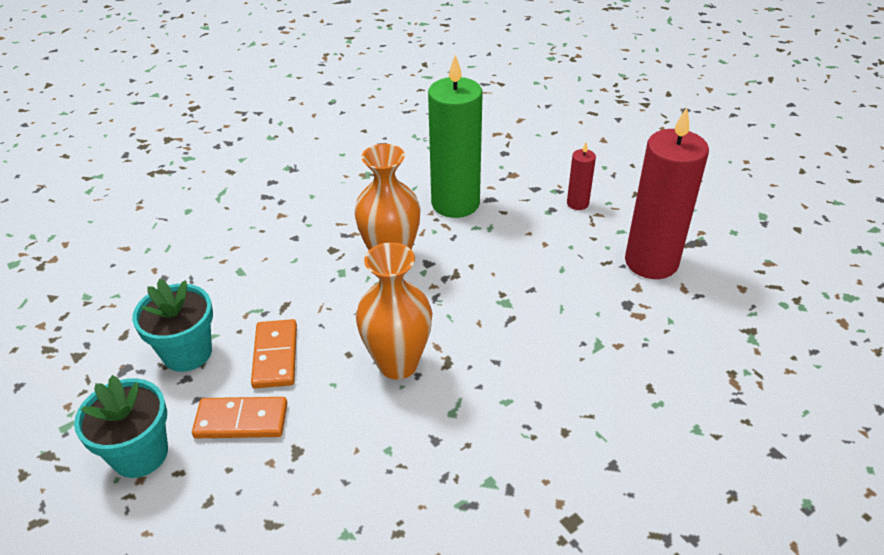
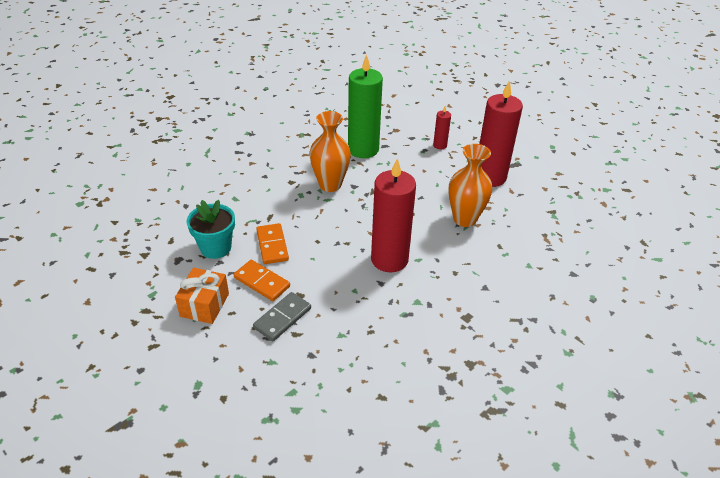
camera: 10 degrees left, 0 degrees up
(140, 454) = (204, 305): turquoise flower pot -> orange gift
(241, 420) = (262, 282): orange domino -> orange domino turned 45 degrees clockwise
(257, 491) = (282, 318): none -> grey domino
(398, 364) = (349, 244): orange vase -> orange vase (464, 219)
(458, 397) = (389, 259): none -> red candle

